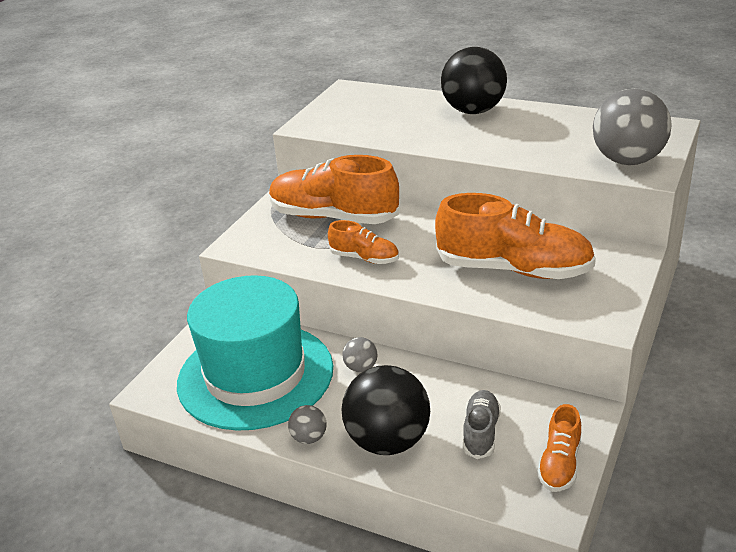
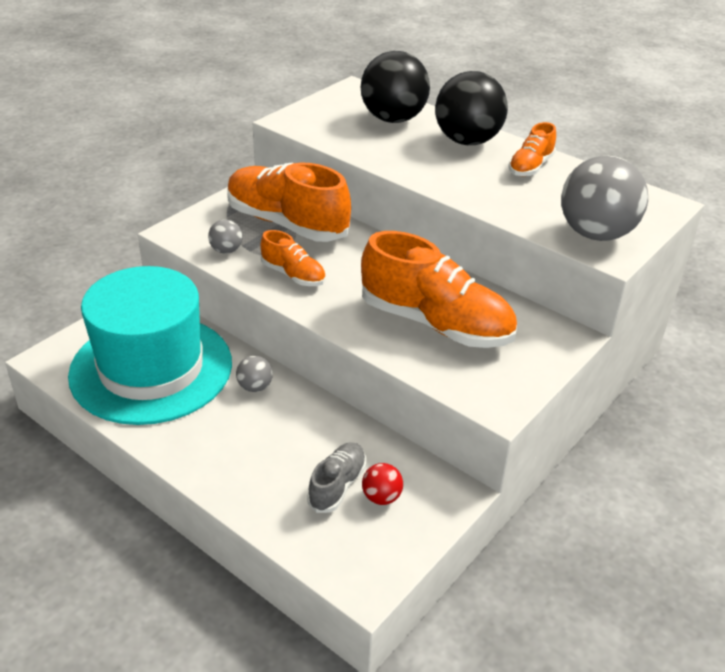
camera: 10 degrees right, 5 degrees up
(309, 438) = (170, 446): grey ball -> grey ball (226, 250)
(388, 441) = (243, 470): black ball -> black ball (393, 119)
(525, 432) = (381, 497): none -> red ball
(559, 464) = (398, 540): orange shoe -> orange shoe (530, 167)

